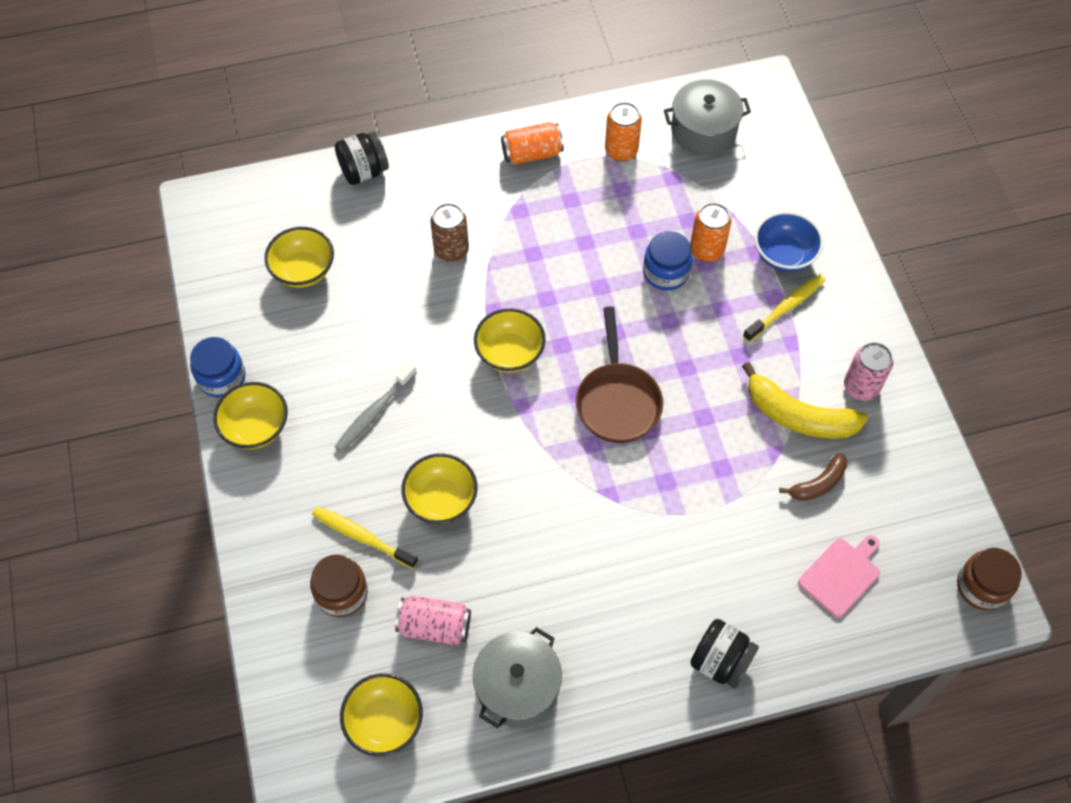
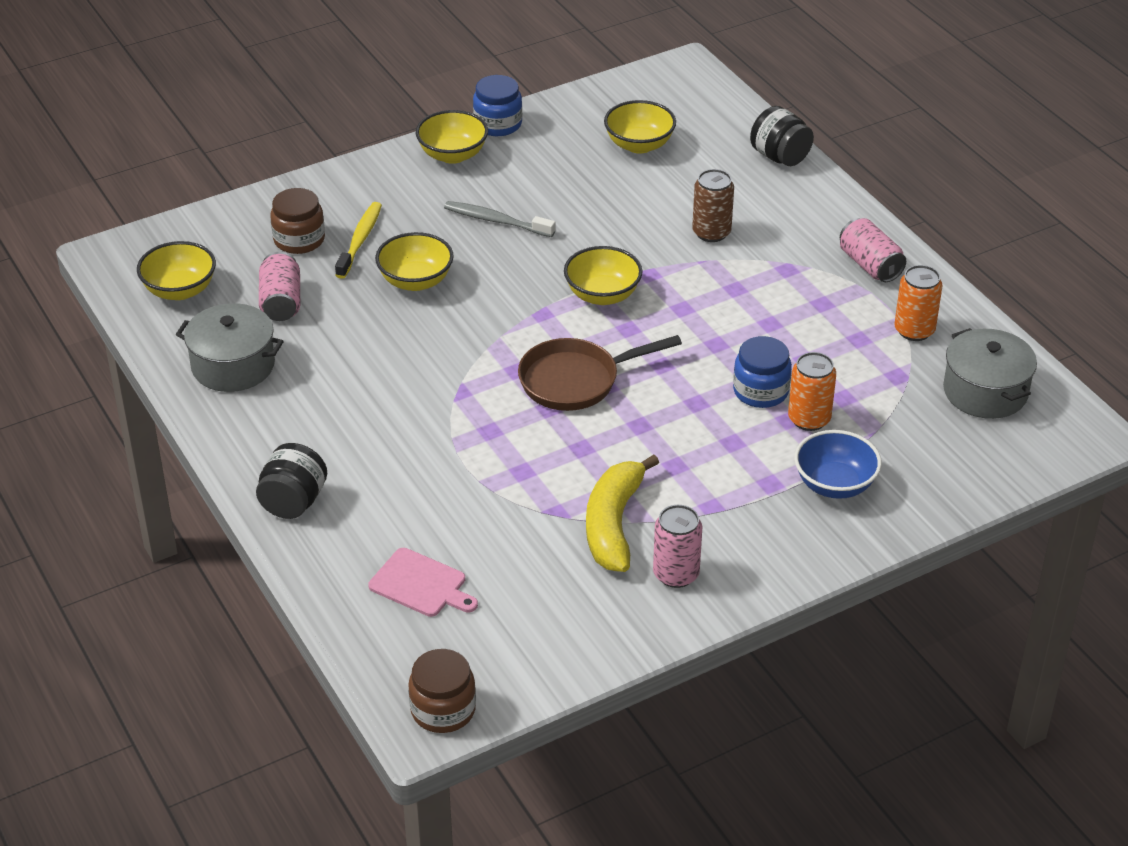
camera: 75 degrees right, 20 degrees down
(532, 153) = (870, 265): orange can -> pink can
(785, 308) = (758, 495): yellow toothbrush -> none
(818, 484) = (530, 552): brown banana -> none

